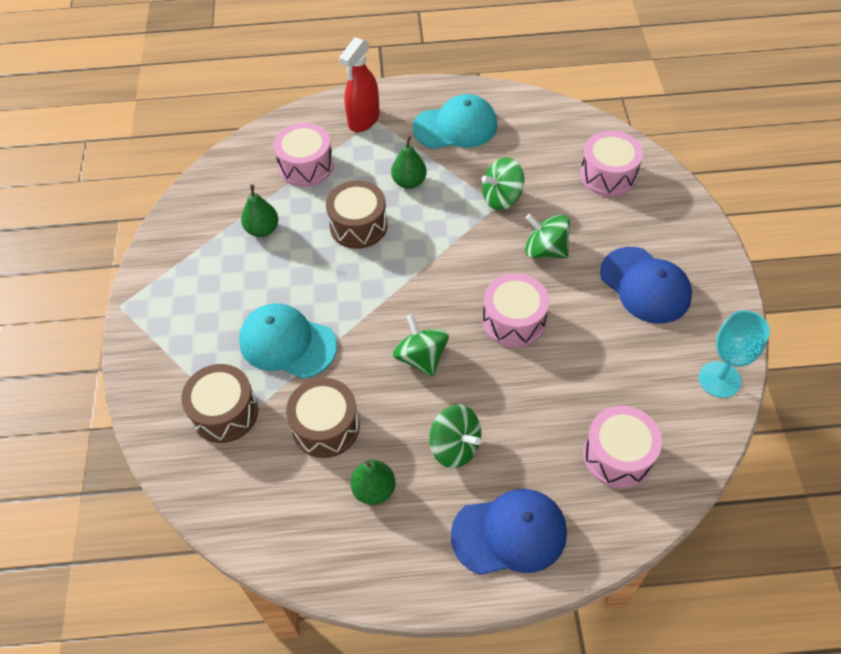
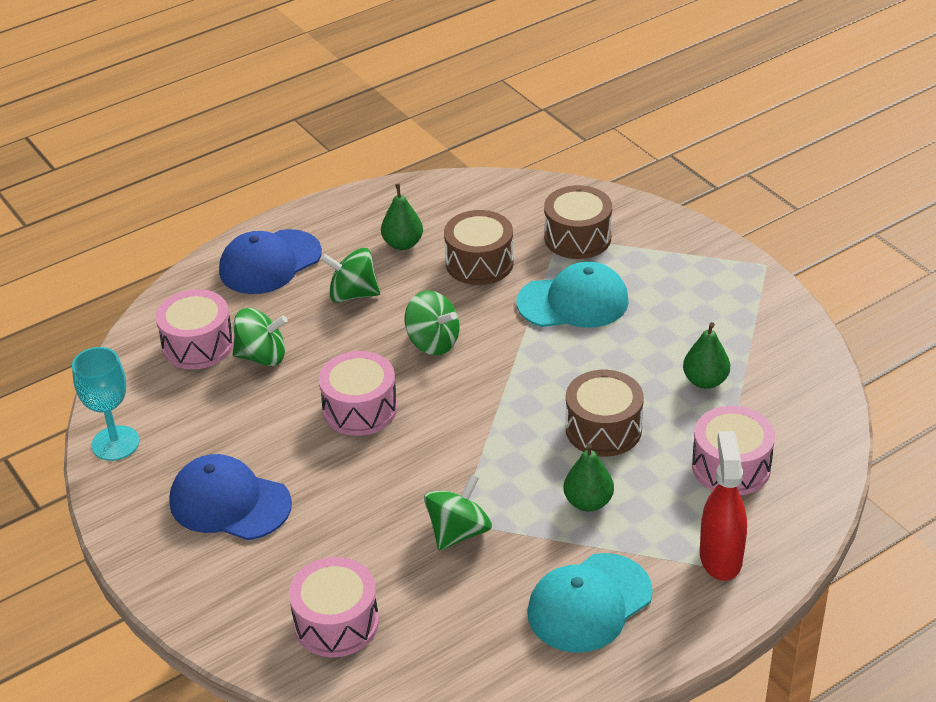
camera: 150 degrees right, 15 degrees down
(545, 250) = (367, 493): green spinning top -> green spinning top (262, 356)

